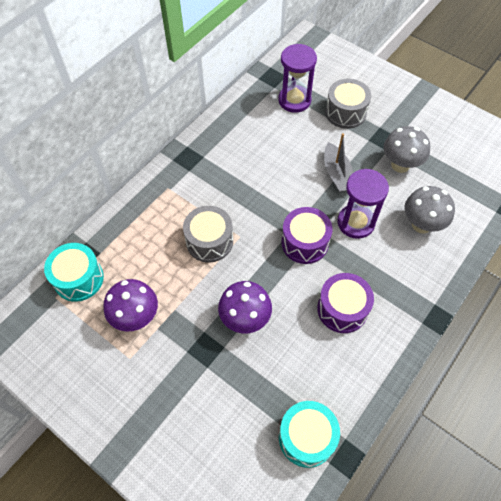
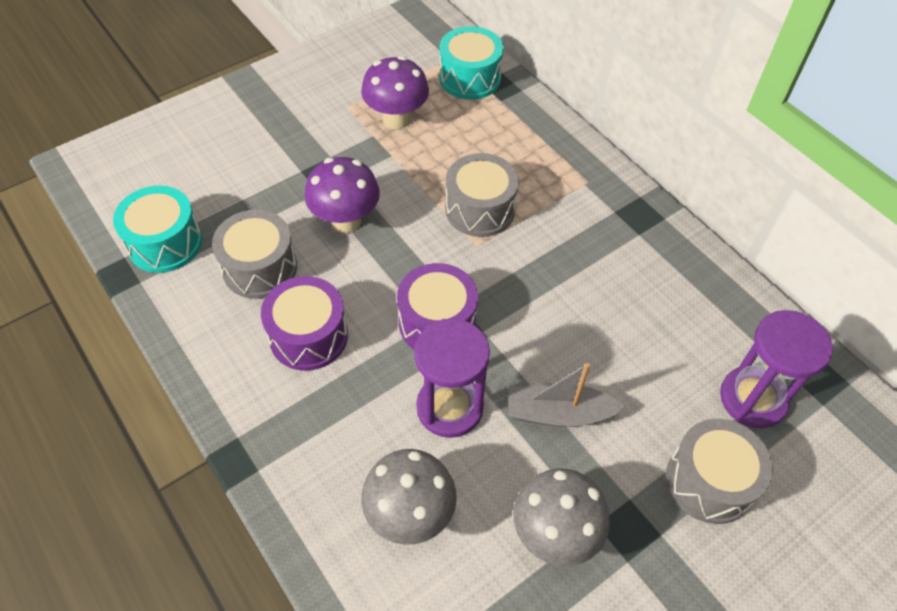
camera: 105 degrees right, 5 degrees down
(303, 360) = (260, 268): none -> grey drum

